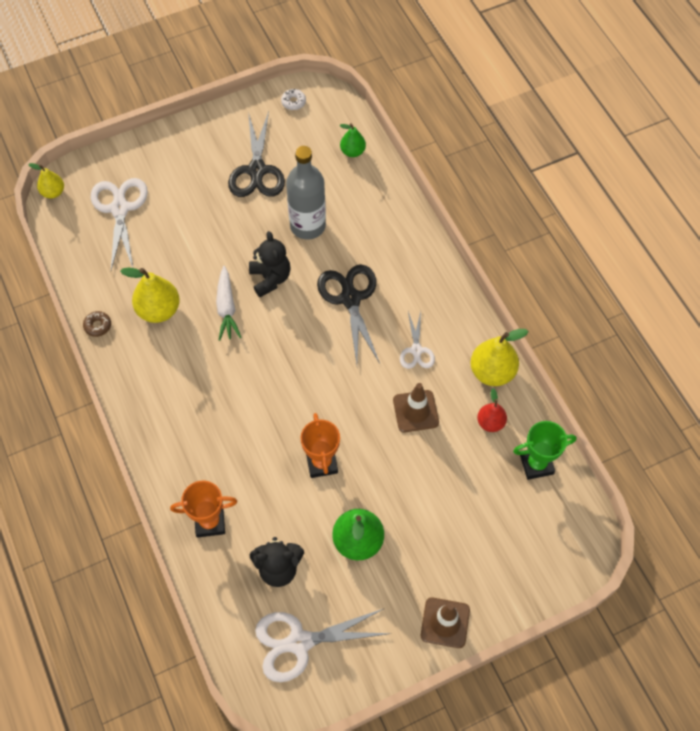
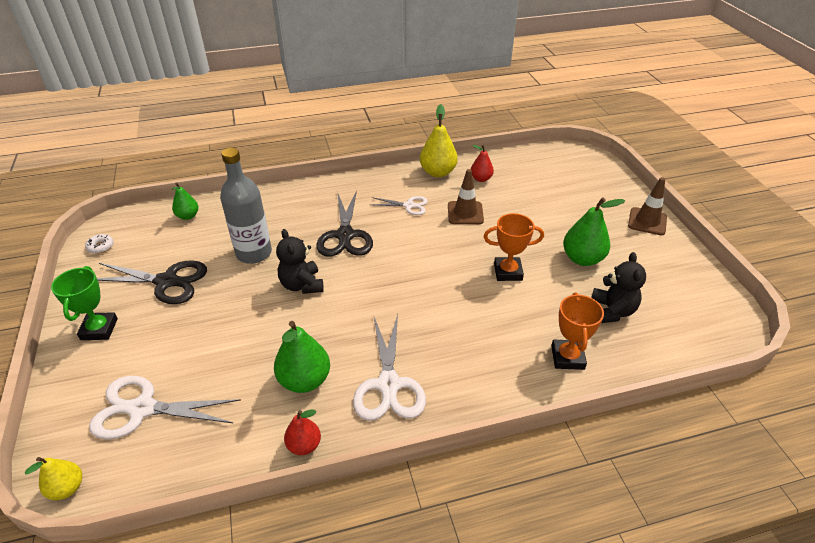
camera: 80 degrees left, 20 degrees down
(98, 326) = (304, 445): brown donut -> red pear
(159, 310) = (305, 380): yellow pear -> green pear
(226, 308) = (324, 321): white carrot -> none
(270, 278) = (302, 285): black teddy bear -> black teddy bear turned 105 degrees counterclockwise
(299, 642) = (680, 305): white scissors -> white scissors (388, 385)
(350, 298) = (345, 235): black scissors -> black scissors turned 90 degrees counterclockwise
(536, 464) = (517, 164): green trophy -> green trophy (99, 329)

